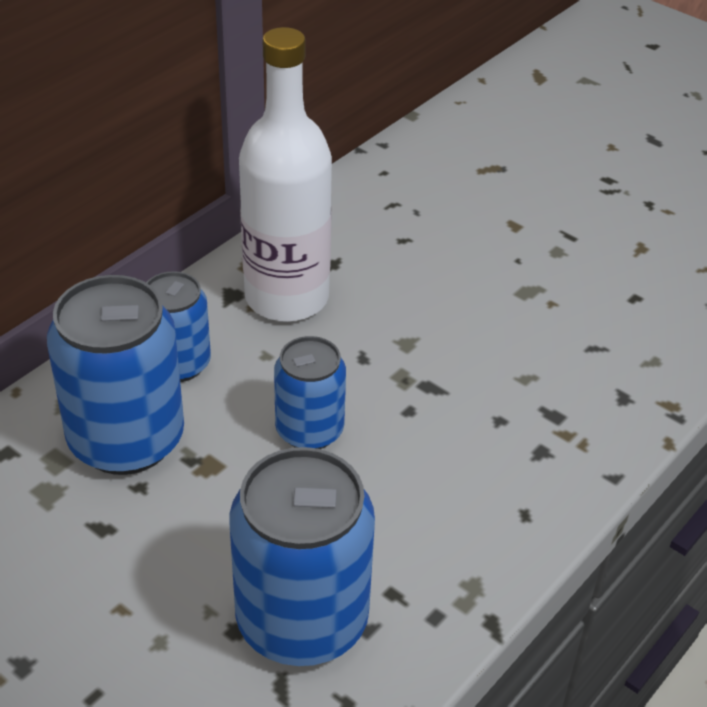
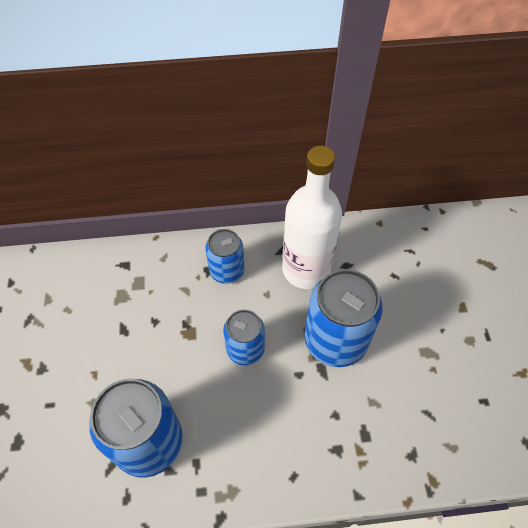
camera: 45 degrees right, 15 degrees up
(126, 440) = (171, 294): blue can -> blue can (335, 340)

